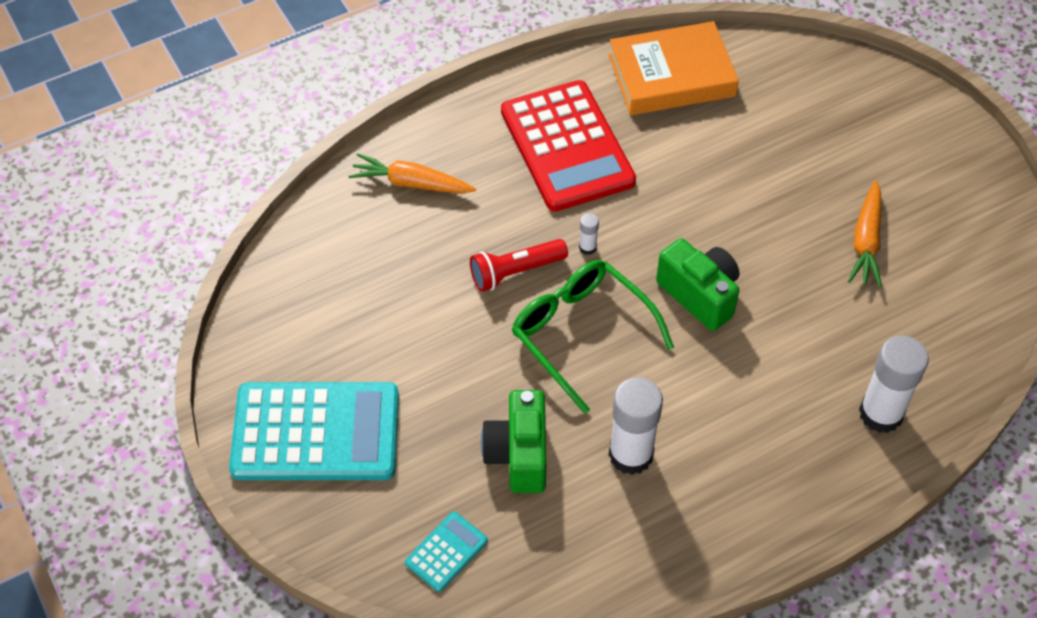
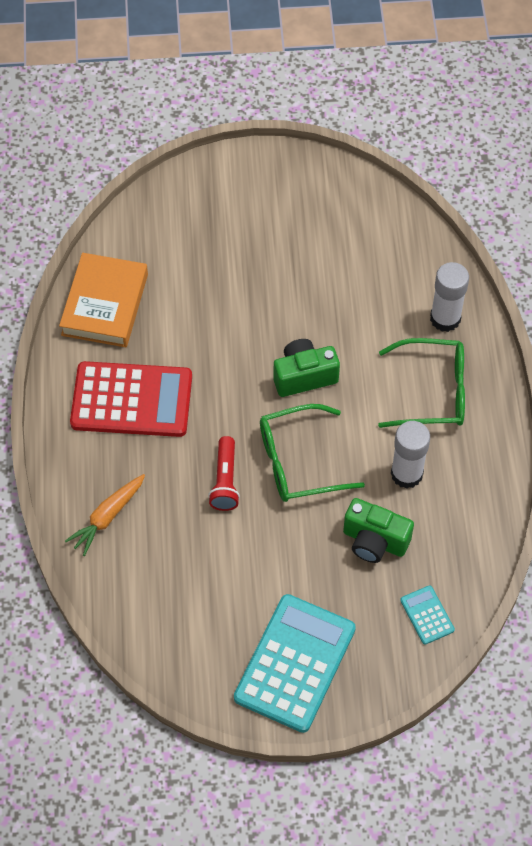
camera: 65 degrees left, 5 degrees up
(587, 247) = (228, 426): white glue stick -> none
(765, 440) = (433, 392): none -> green glasses
(866, 241) = (313, 259): orange carrot -> none

